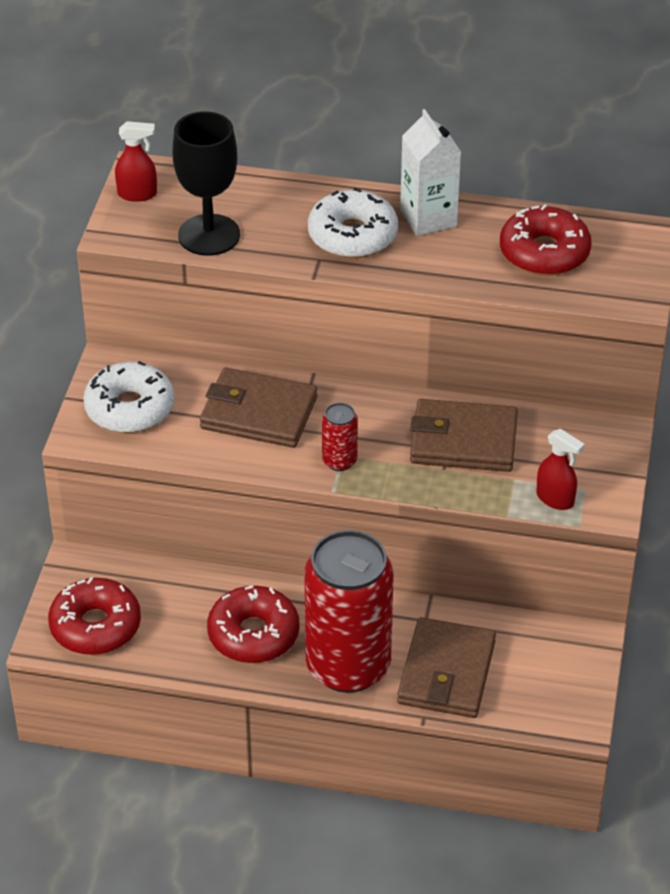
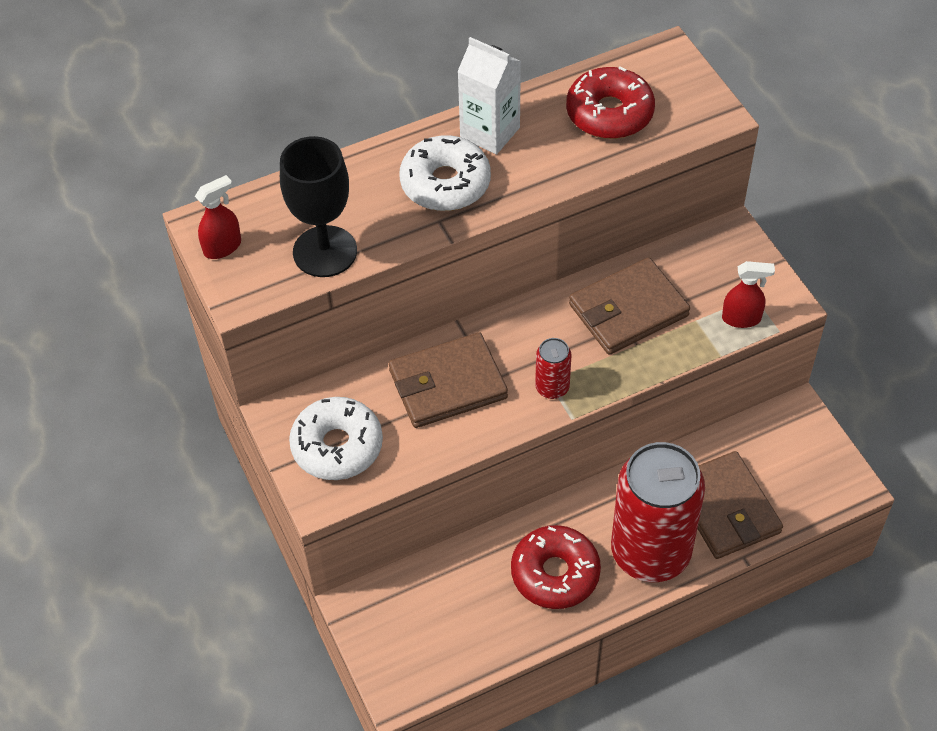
camera: 35 degrees left, 10 degrees up
(95, 626) = (424, 652): red donut -> none

